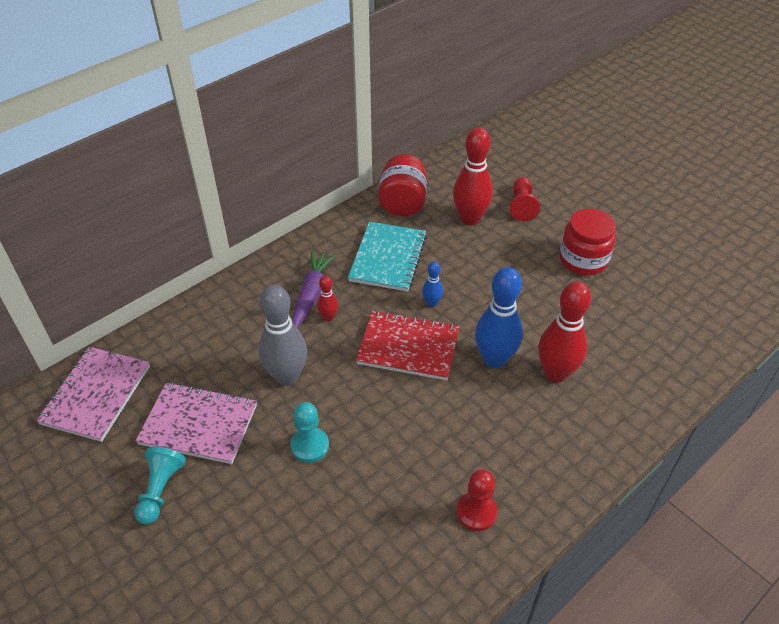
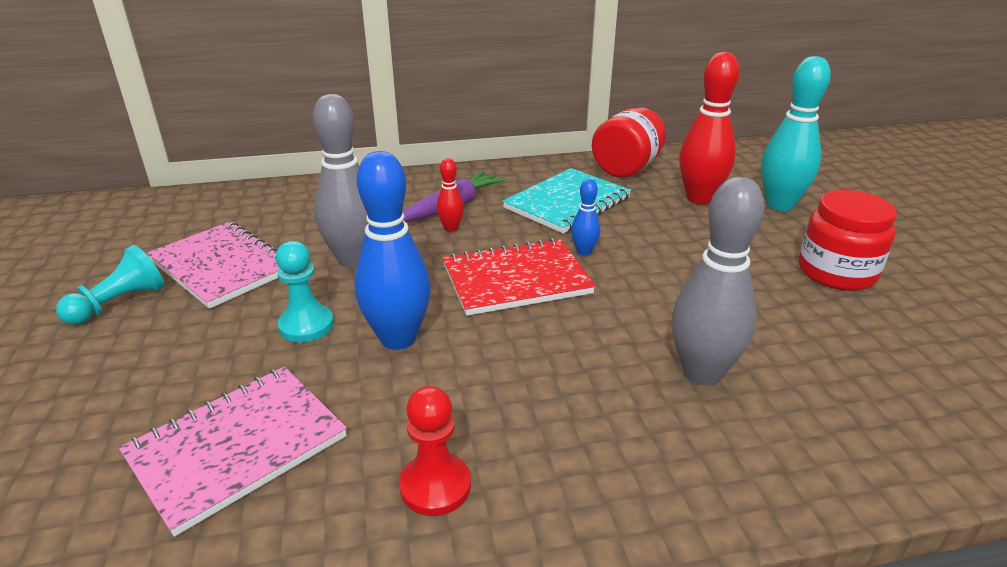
camera: 30 degrees right, 15 degrees down
(96, 395) = (168, 215): pink notebook -> pink notebook (237, 447)
(408, 347) = (516, 280): red notebook -> red notebook turned 60 degrees counterclockwise
(494, 359) = (620, 327): blue bowling pin -> blue bowling pin (398, 338)
(522, 206) = (780, 205): red pawn -> turquoise bowling pin
(556, 373) = (702, 373): red bowling pin -> grey bowling pin

